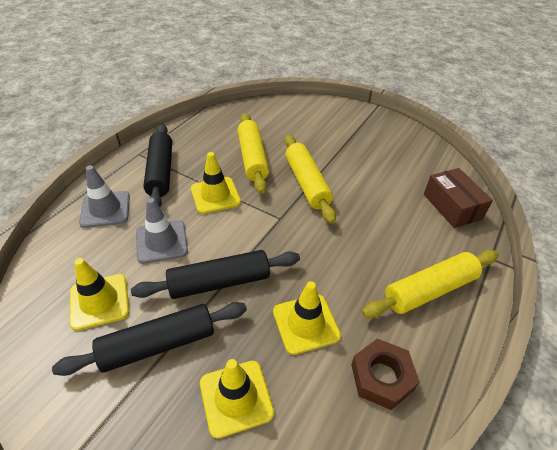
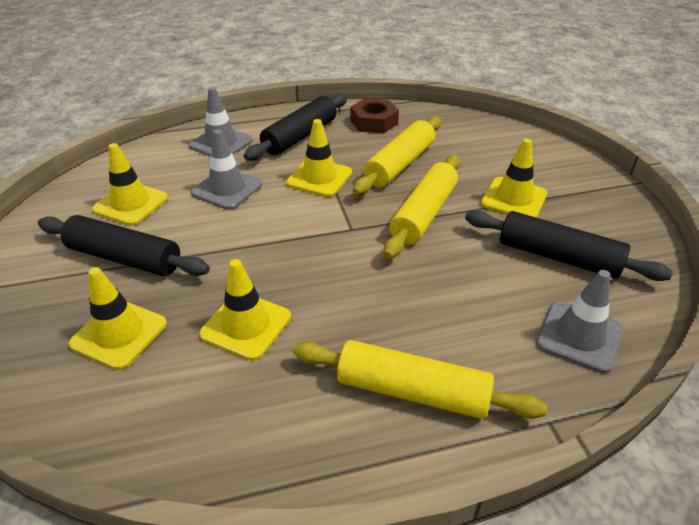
camera: 45 degrees right, 5 degrees down
(219, 282) = (226, 246): black rolling pin -> black rolling pin (558, 257)
(338, 146) = (514, 199): none -> yellow traffic cone
(381, 377) = (245, 419): brown nut -> brown nut (374, 122)
(452, 206) = (579, 336): brown box -> grey traffic cone

